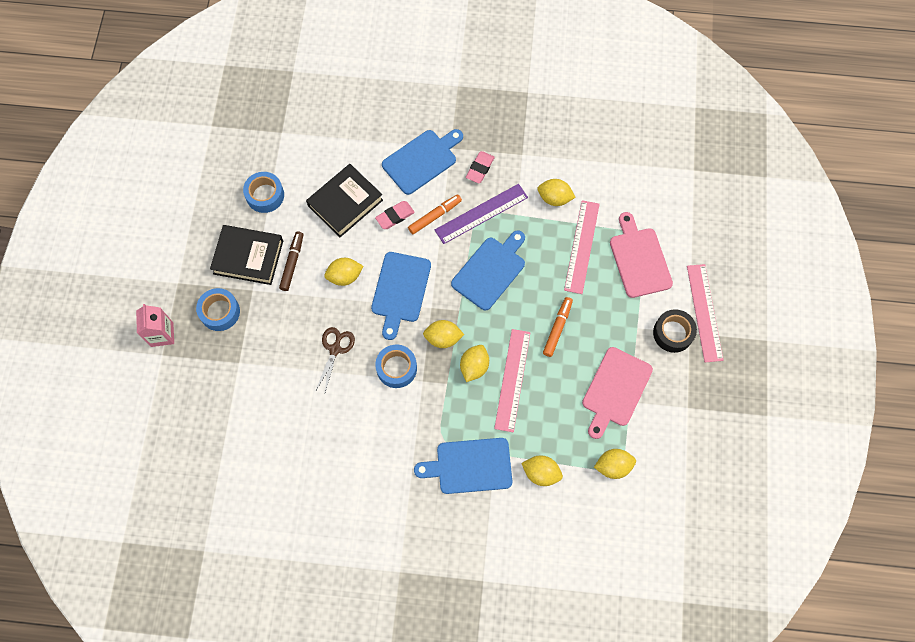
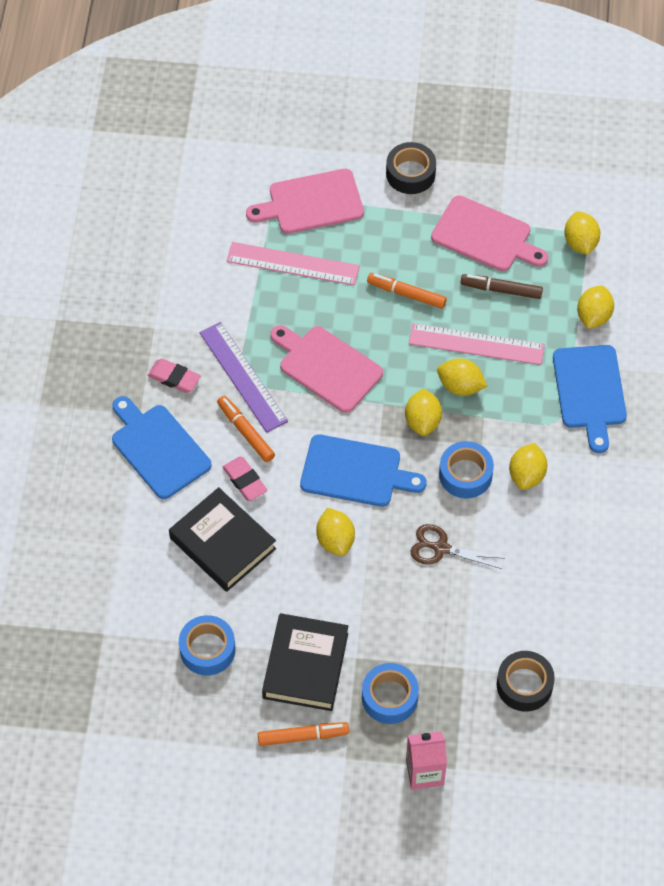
camera: 90 degrees left, 10 degrees down
(196, 256) = (303, 736): none -> orange marker
(221, 405) = (524, 685): none -> black tape
(292, 263) = (315, 607): brown marker -> brown marker (501, 290)
(490, 271) = (327, 367): blue cutting board -> pink cutting board
(554, 198) = (222, 292): yellow lemon -> yellow lemon (527, 475)
(704, 312) = (383, 140): pink ruler -> none

